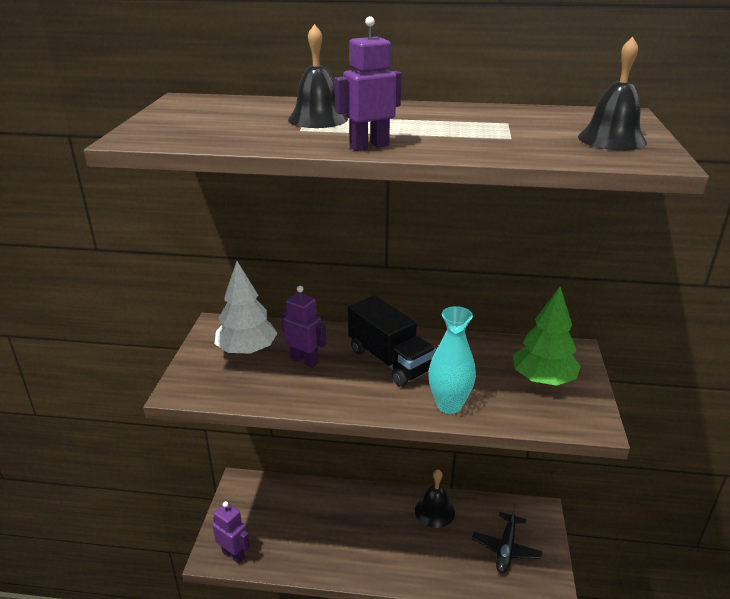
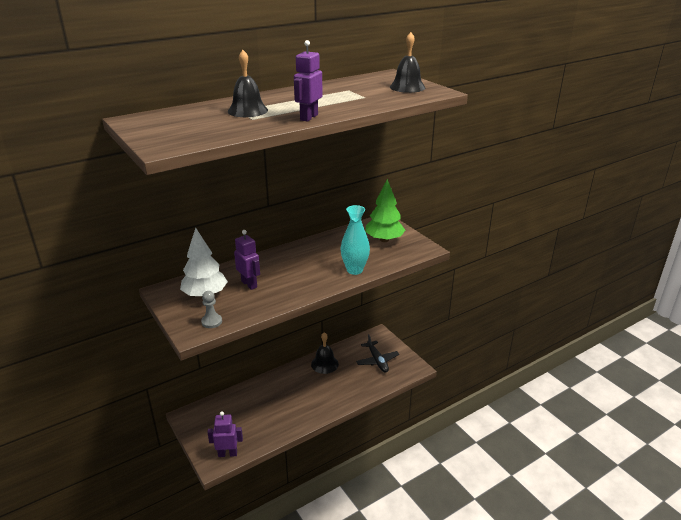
camera: 40 degrees left, 0 degrees up
(213, 387) = (211, 322): none -> grey pawn
(304, 361) = (249, 284): purple robot -> purple robot turned 60 degrees clockwise
(390, 360) = (298, 263): black truck -> none

